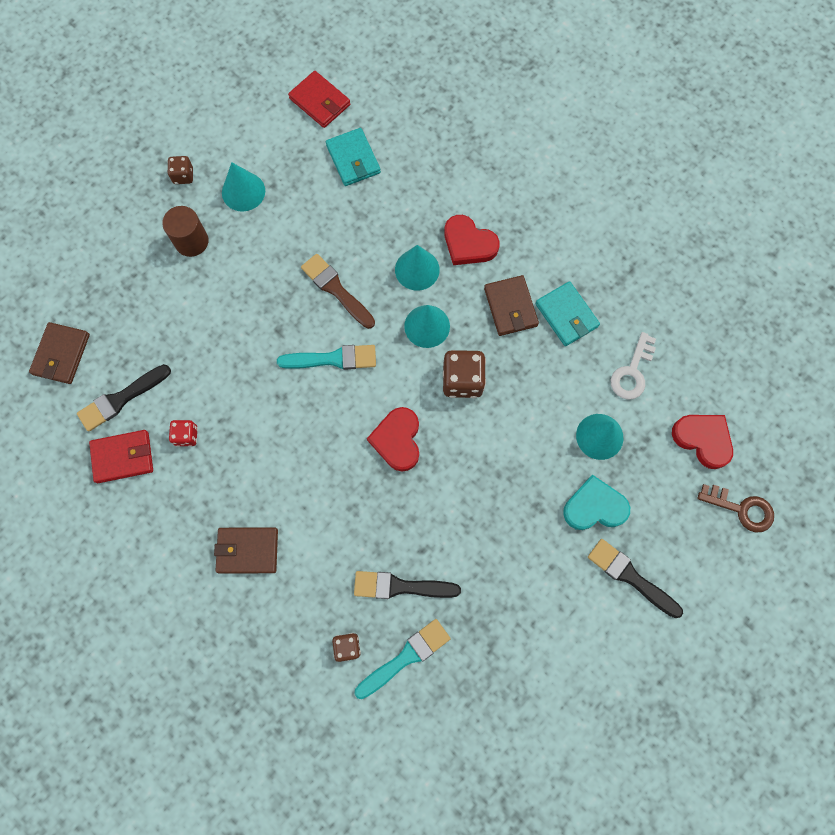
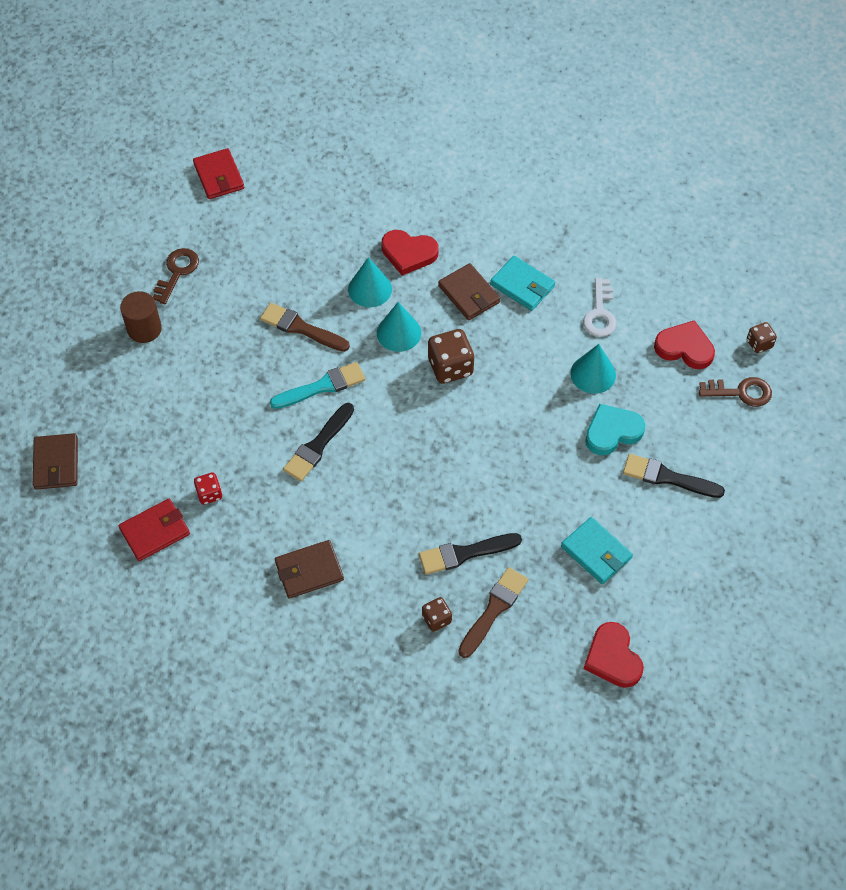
camera: 20 degrees left, 15 degrees down
(121, 399) = (132, 483): black brush -> black brush (318, 445)
(183, 176) = (112, 276): brown dice -> brown dice (759, 344)
(243, 191) = (177, 272): turquoise cone -> brown key
(320, 102) = (219, 176): red wallet -> red wallet turned 45 degrees clockwise
(353, 159) = (271, 215): turquoise wallet -> turquoise wallet (596, 552)
(397, 440) = (411, 434): red heart -> red heart (613, 658)
(406, 657) = (494, 609): turquoise brush -> brown brush

